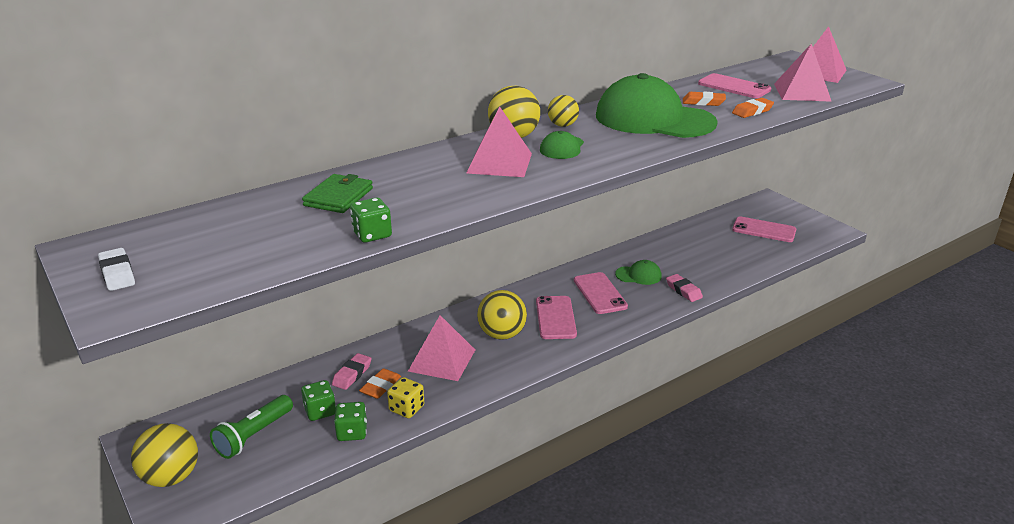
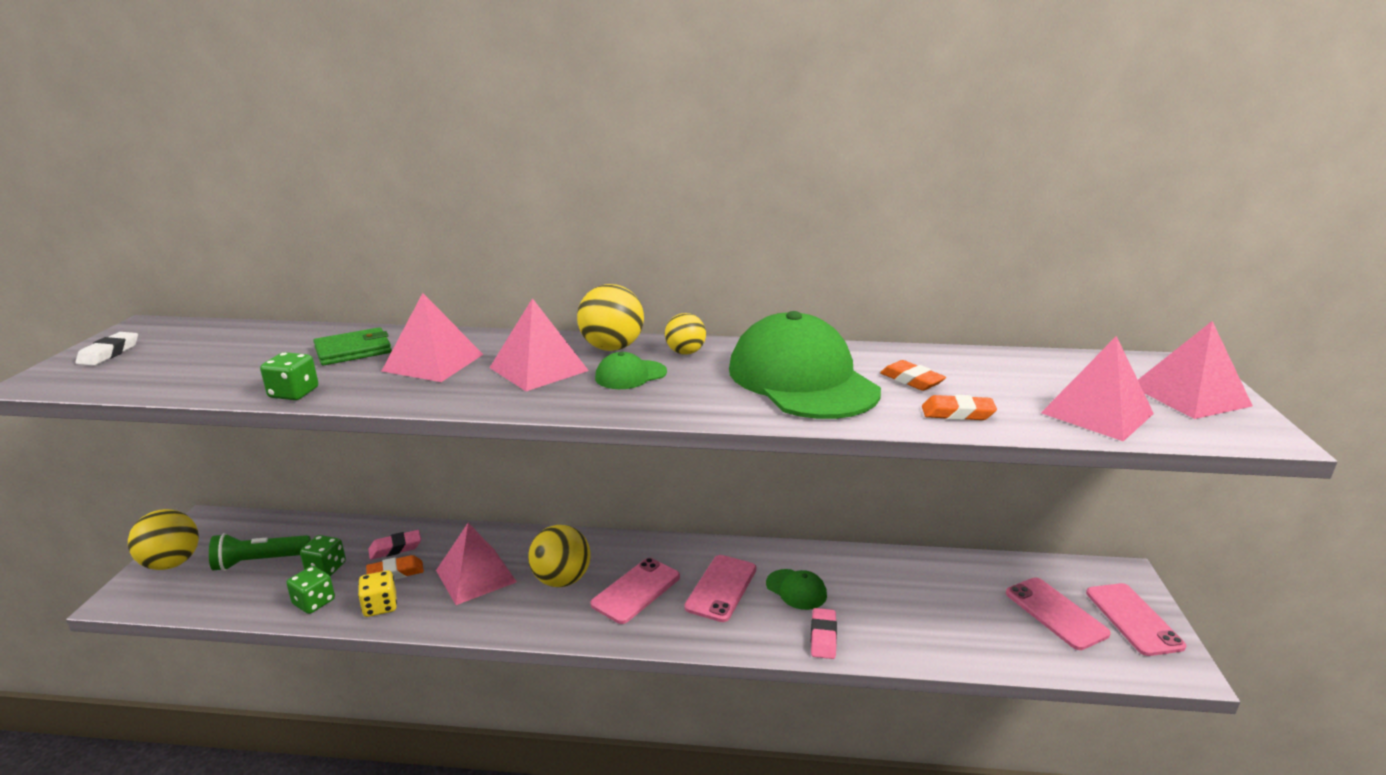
camera: 40 degrees right, 5 degrees down
(420, 183) = (433, 362): none -> pink pyramid
(734, 87) = (1000, 374): pink phone -> pink phone (1133, 619)

